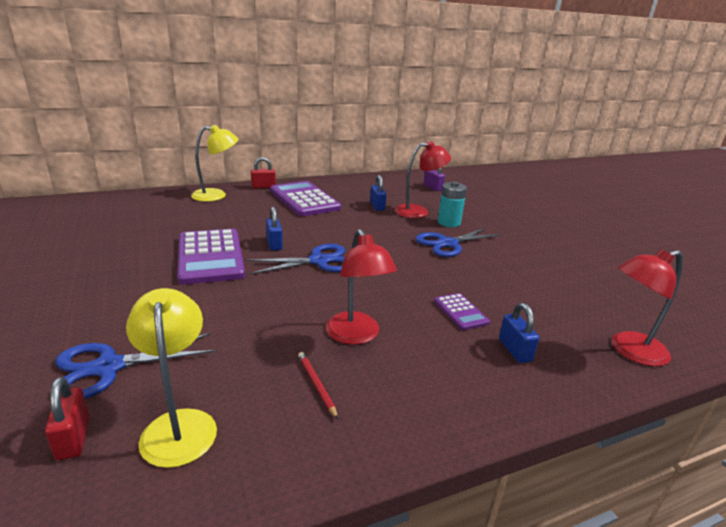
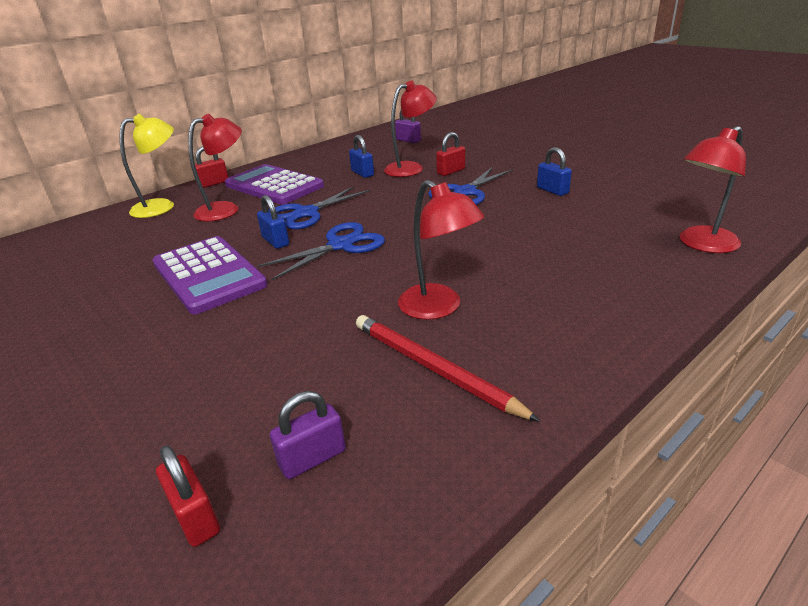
camera: 15 degrees left, 5 degrees up
(107, 367) = (176, 429): blue scissors -> blue scissors (306, 213)
(179, 424) = (312, 458): yellow lamp -> purple padlock
(257, 209) = (226, 209): none -> red lamp
(316, 385) = (433, 368): red pencil -> red pencil, size x2.00
(449, 223) = (451, 171): turquoise battery -> red padlock
(460, 312) = (526, 254): purple calculator -> none
(514, 350) = (602, 275): blue padlock -> blue padlock (552, 190)

